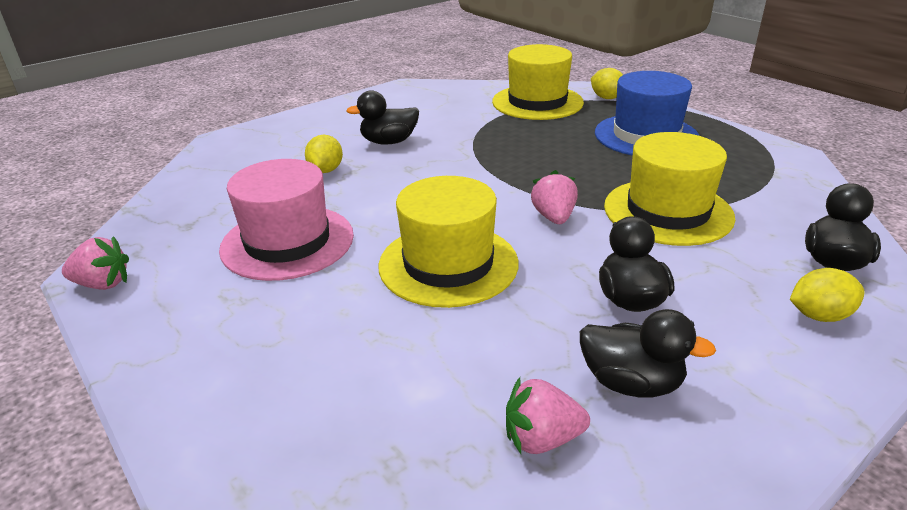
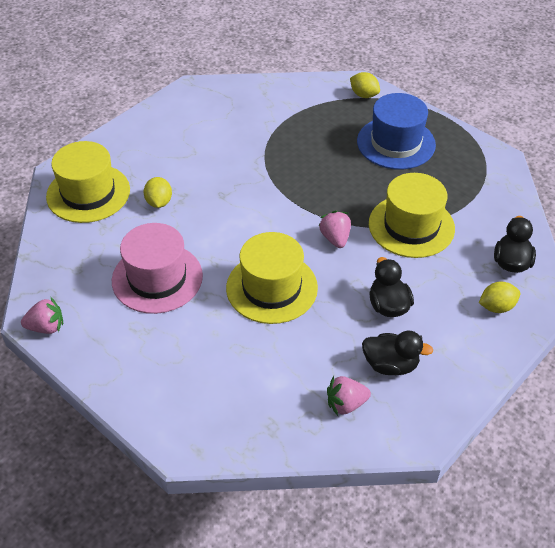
camera: 10 degrees left, 15 degrees up
(389, 142) = (198, 164): black duck -> none
(537, 102) = (308, 104): yellow hat -> yellow hat (88, 193)

